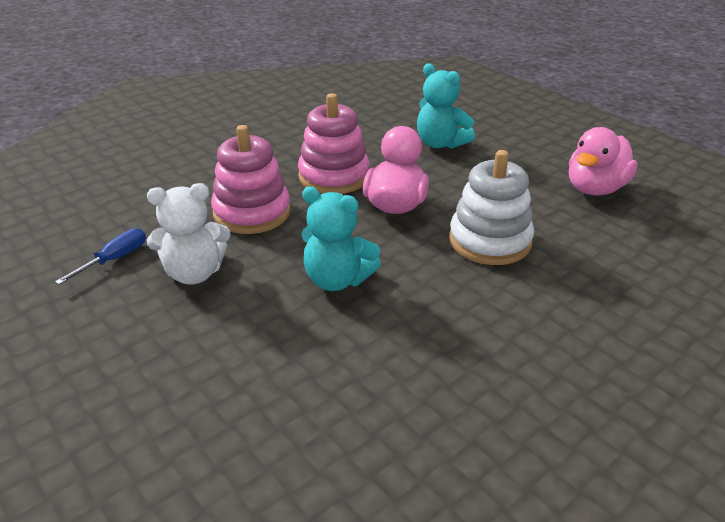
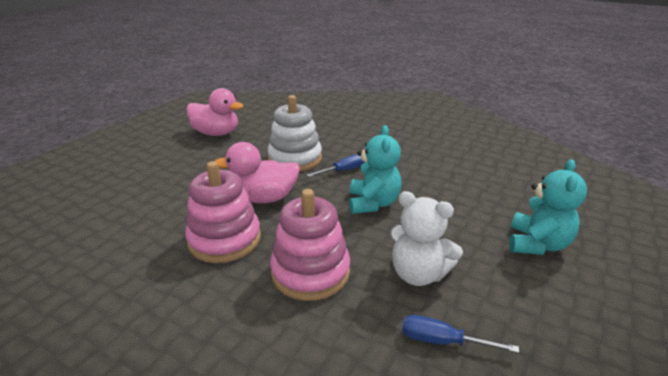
camera: 110 degrees left, 5 degrees down
(194, 273) = (418, 274): white teddy bear -> white teddy bear turned 150 degrees clockwise
(436, 277) = (344, 170): none -> blue screwdriver
(440, 143) = (148, 194): turquoise teddy bear -> turquoise teddy bear (537, 244)

